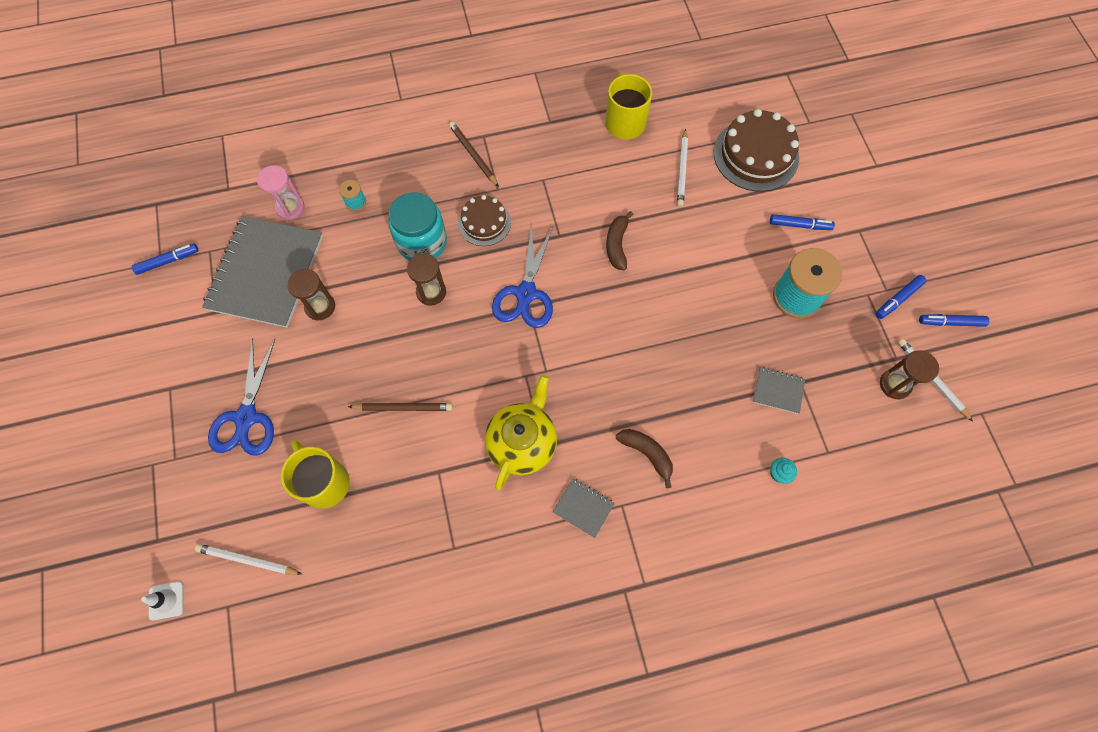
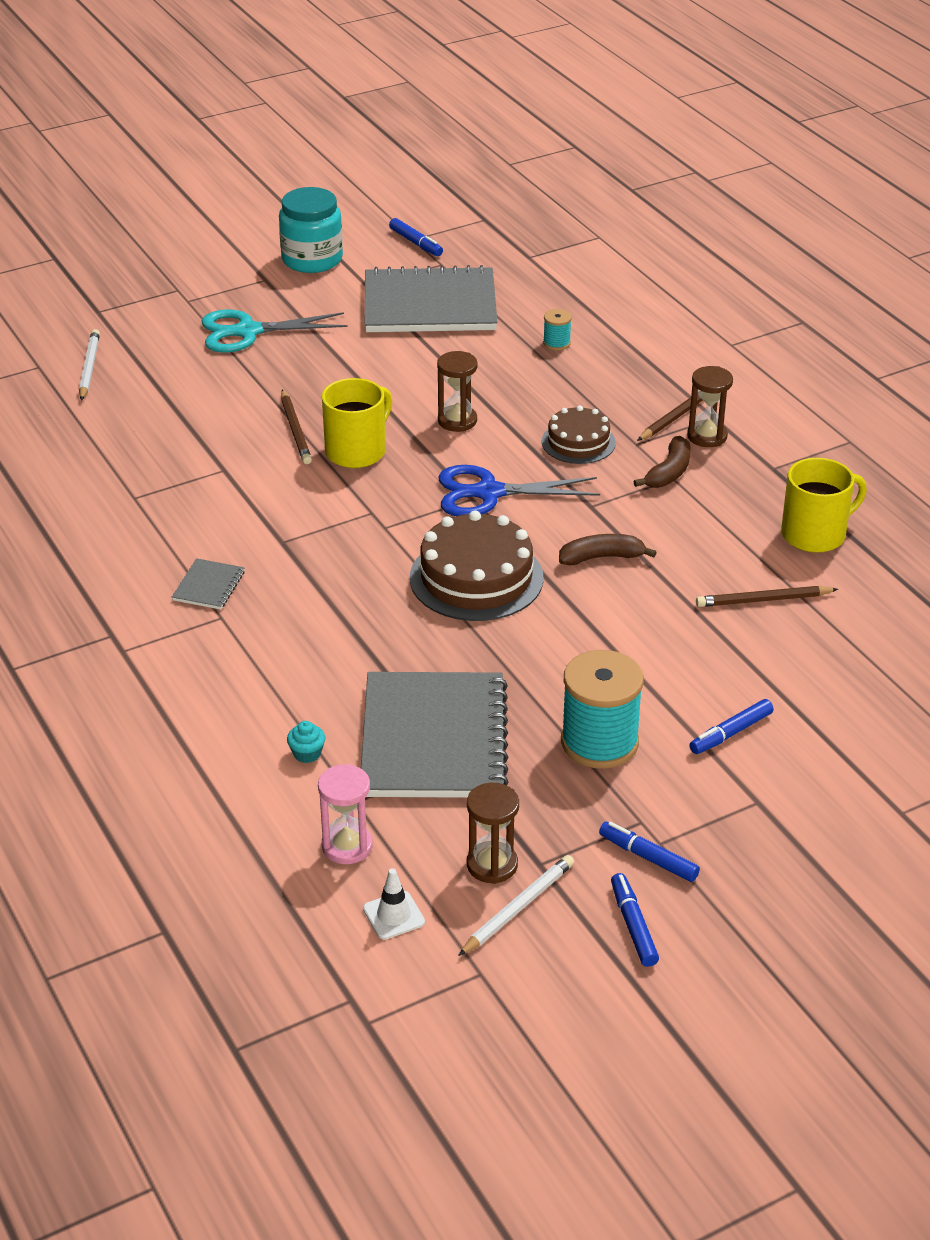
camera: 75 degrees right, 30 degrees down
(166, 600) = (37, 331): white traffic cone -> white traffic cone (393, 915)
(246, 417) = (248, 332): blue scissors -> turquoise scissors
(290, 207) = (525, 301): pink hourglass -> pink hourglass (347, 846)
(320, 307) = (402, 348): brown hourglass -> brown hourglass (707, 436)
(324, 482) = (188, 396): yellow mug -> yellow mug (357, 451)
(422, 242) = (525, 401): turquoise jar -> turquoise jar (312, 259)
(522, 442) = (280, 524): yellow teapot -> none
(647, 454) = (297, 628): brown banana -> brown banana (669, 472)
(682, 170) = (763, 600): white pencil -> brown pencil
(756, 155) = (837, 671): brown cake -> brown cake (476, 578)
(778, 391) = (434, 739): grey notebook -> grey notebook, size x2.43
(800, 225) = (730, 733): blue marker -> blue marker turned 60 degrees clockwise

